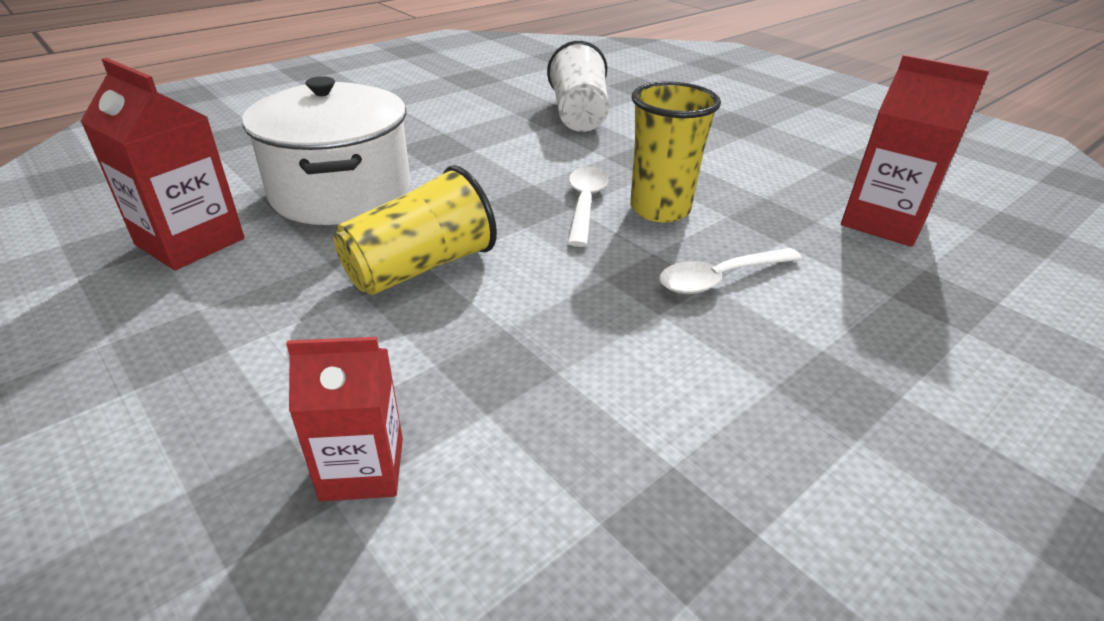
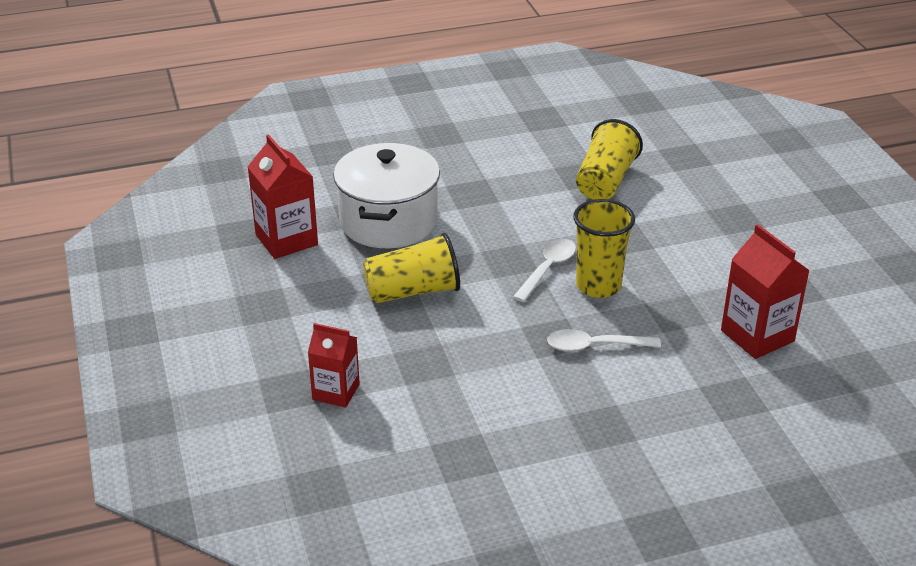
camera: 25 degrees right, 0 degrees up
(578, 115) = (605, 181): white cup -> yellow cup

